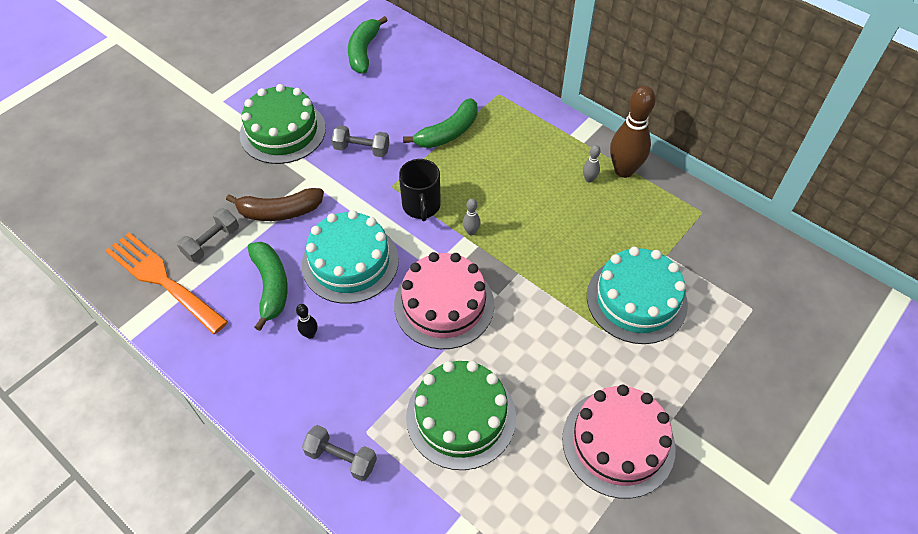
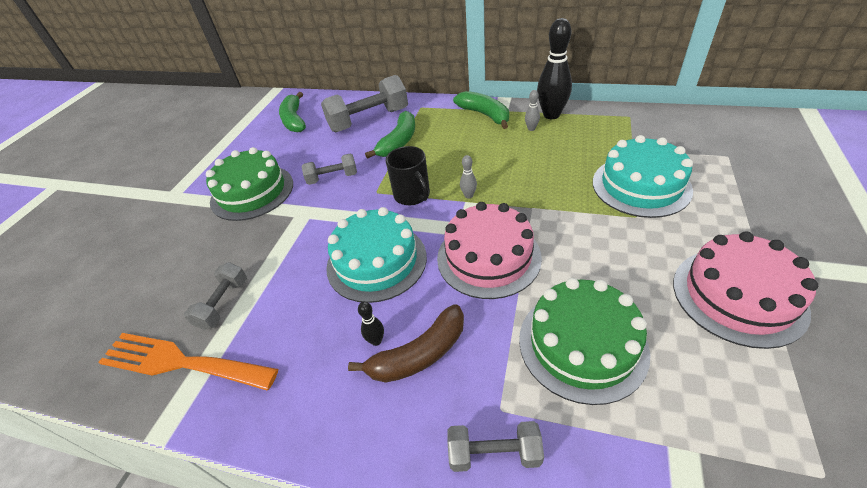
camera: 20 degrees left, 10 degrees down
(271, 286) = (308, 315): green banana -> green banana (485, 115)
(279, 212) = (282, 250): brown banana -> brown banana (419, 354)
(436, 88) = (369, 120): none -> grey dumbbell
(624, 170) = (551, 115): brown bowling pin -> black bowling pin

